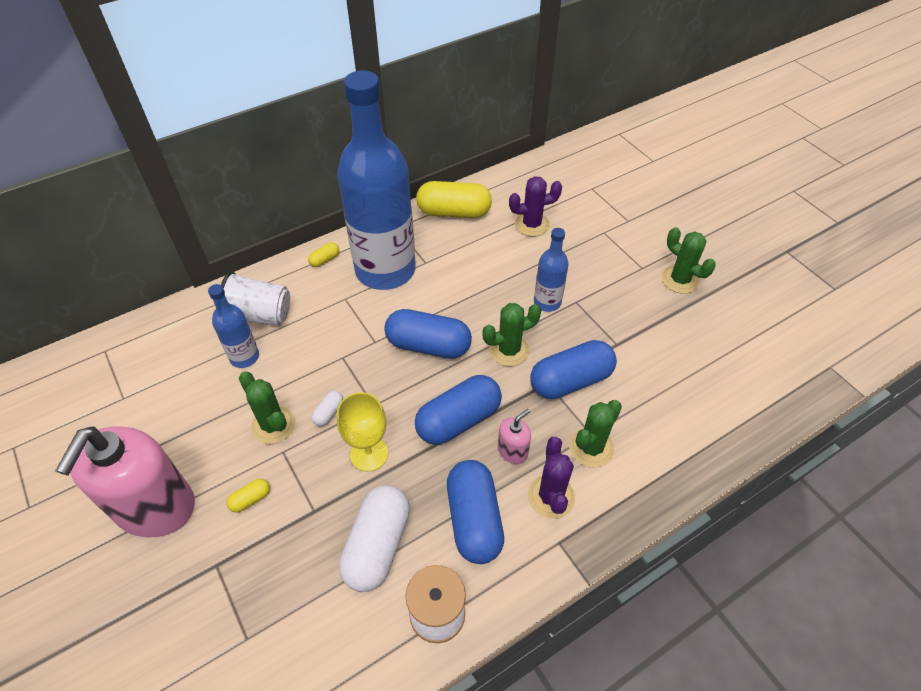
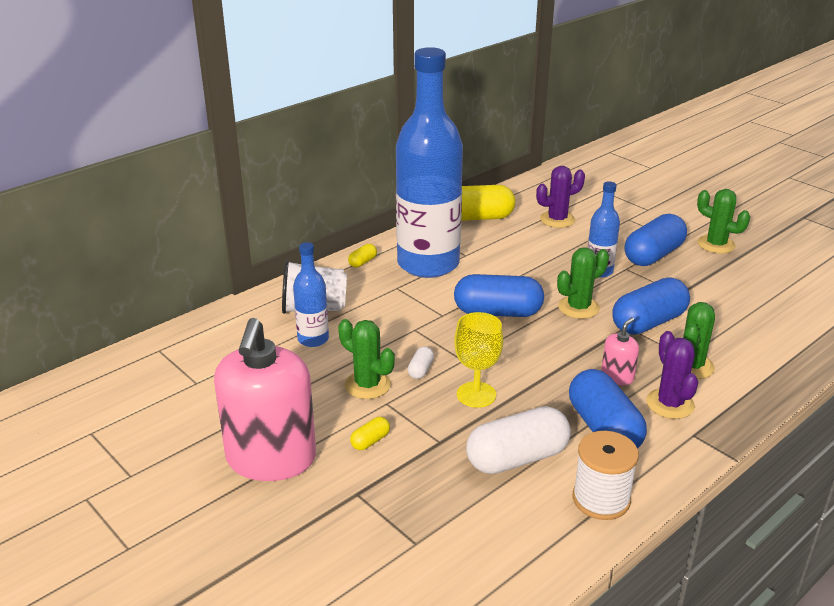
camera: 10 degrees left, 20 degrees down
(377, 545) = (517, 458): white capsule -> white capsule turned 60 degrees clockwise
(458, 420) = (553, 361): blue capsule -> blue capsule (653, 255)

